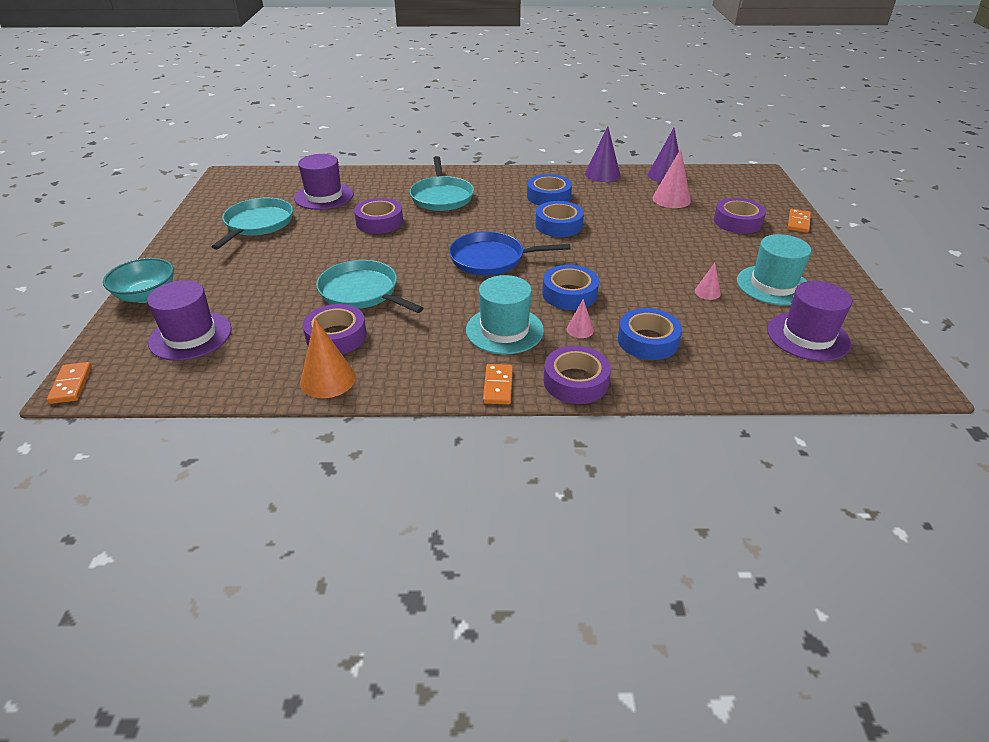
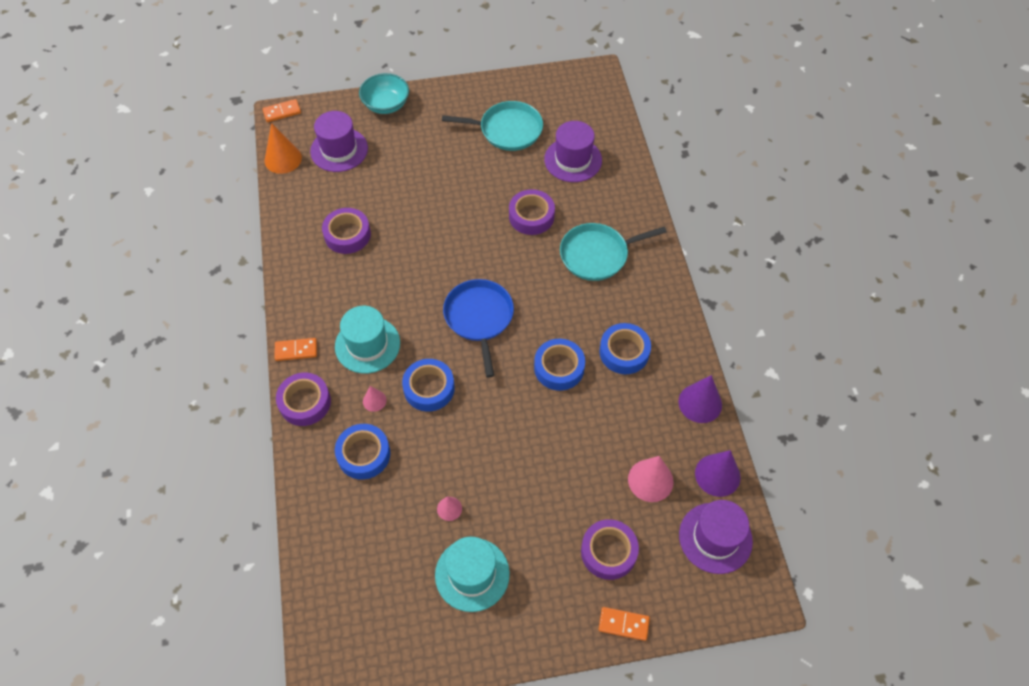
camera: 80 degrees right, 20 degrees up
(328, 379) = (296, 244): orange cone -> orange cone (283, 159)
(362, 292) = (409, 235): turquoise pan -> none
(808, 336) = (384, 594): purple hat -> purple hat (715, 538)

